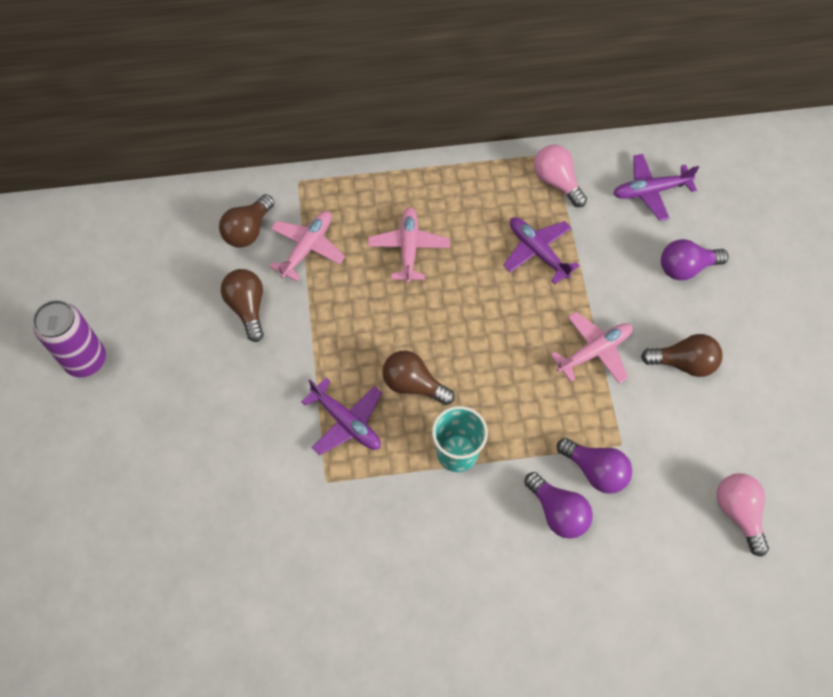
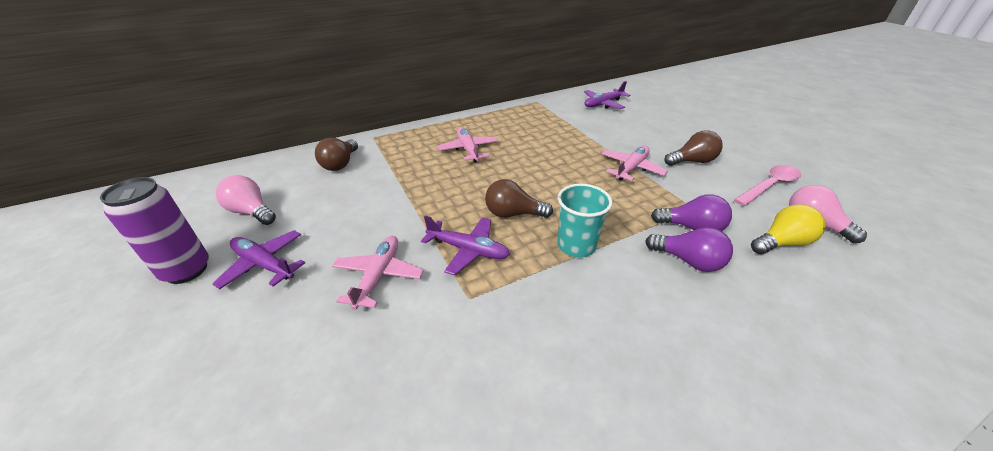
camera: 20 degrees left, 25 degrees down
(247, 308) = (351, 202): brown light bulb -> none
(307, 248) = (391, 163): pink plane -> pink plane (378, 276)
(537, 252) = (556, 136): purple plane -> purple plane (264, 264)
(556, 182) = (546, 110): pink light bulb -> pink light bulb (251, 212)
(676, 524) = (781, 243): none -> yellow light bulb
(686, 268) = (651, 125): purple light bulb -> none
(744, 439) = (769, 186): none -> pink spoon

